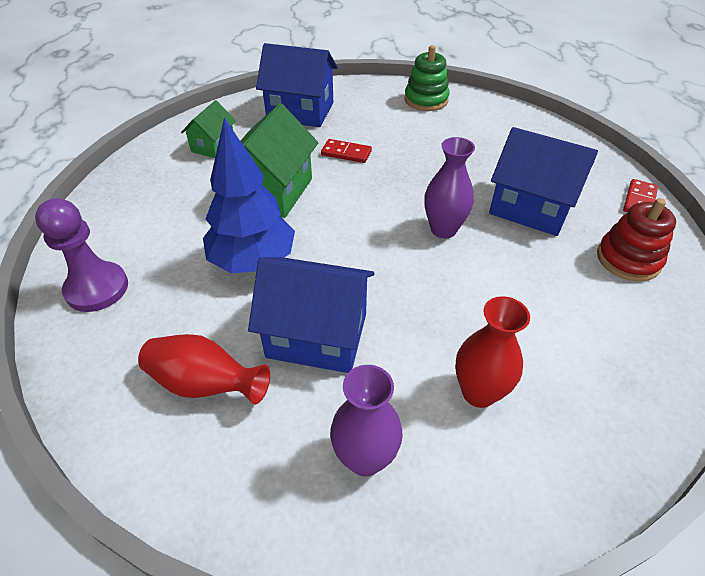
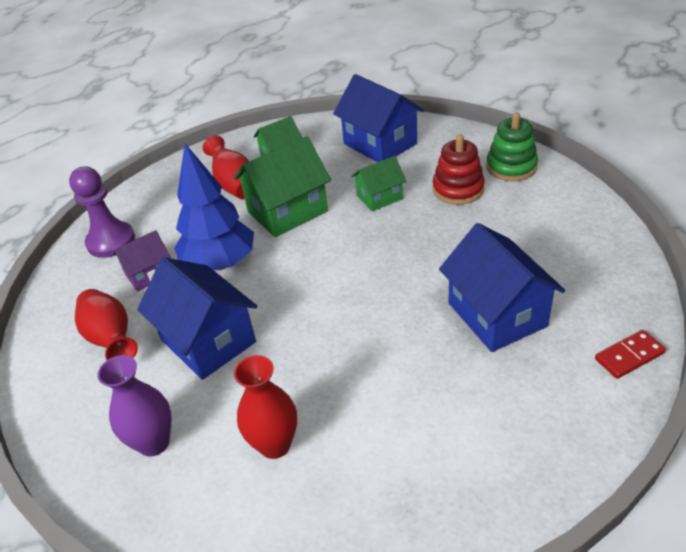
camera: 40 degrees right, 5 degrees down
(181, 302) = (148, 274): none -> purple house
(191, 186) = (234, 185): none -> red vase
(346, 153) = (379, 197): red domino -> green house
(443, 229) = (391, 300): purple vase -> none
(628, 259) = (540, 407): red stacking toy -> red stacking toy (458, 189)

